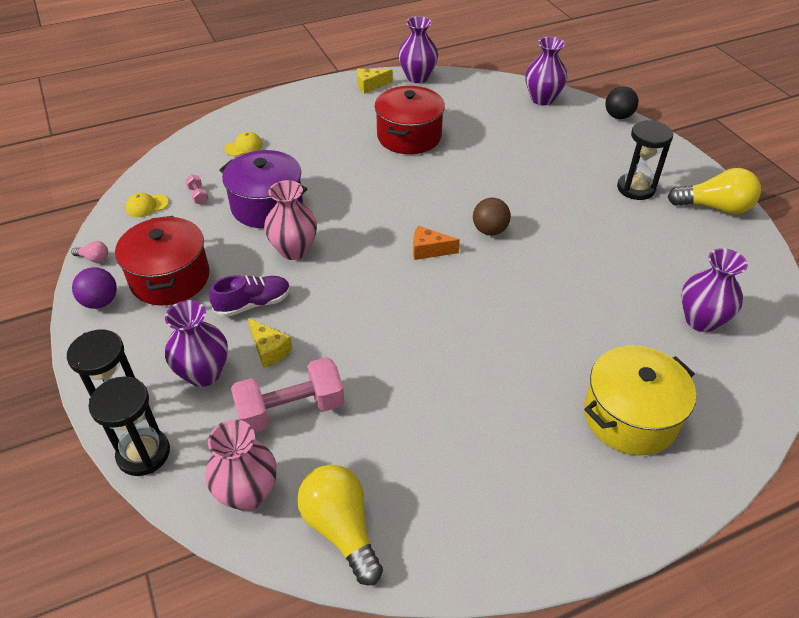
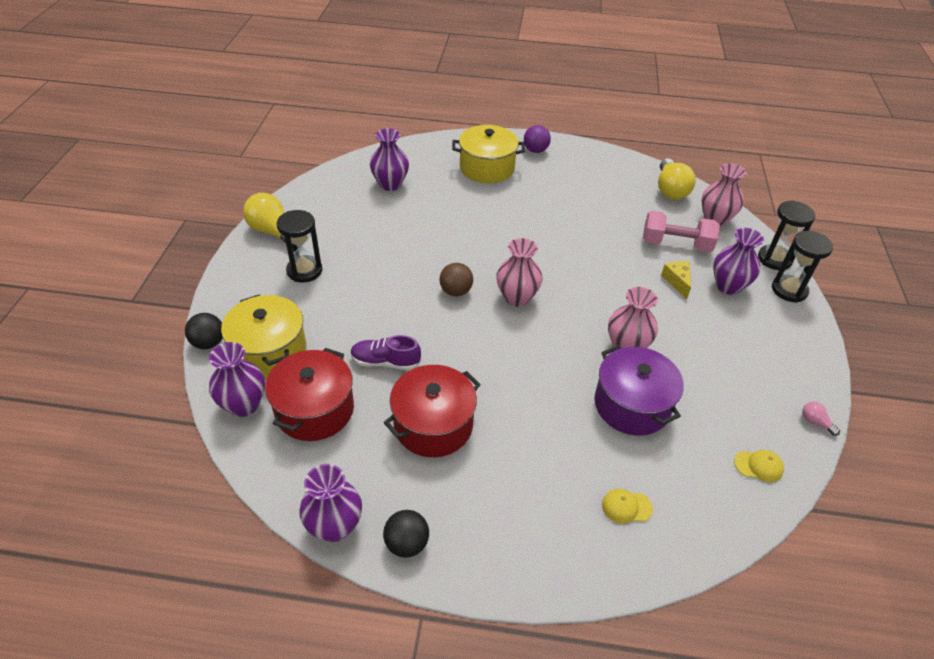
camera: 150 degrees left, 0 degrees up
(100, 302) = (807, 373): purple ball -> purple ball (535, 150)
(170, 278) = (743, 369): red pot -> red pot (314, 409)
(198, 196) = (699, 453): pink dumbbell -> none
(253, 304) = (678, 317): purple shoe -> purple shoe (385, 362)
(370, 86) = (407, 543): yellow cheese -> black ball
(429, 250) = (517, 297): orange cheese -> pink vase
(571, 128) = (269, 351): none -> yellow pot

